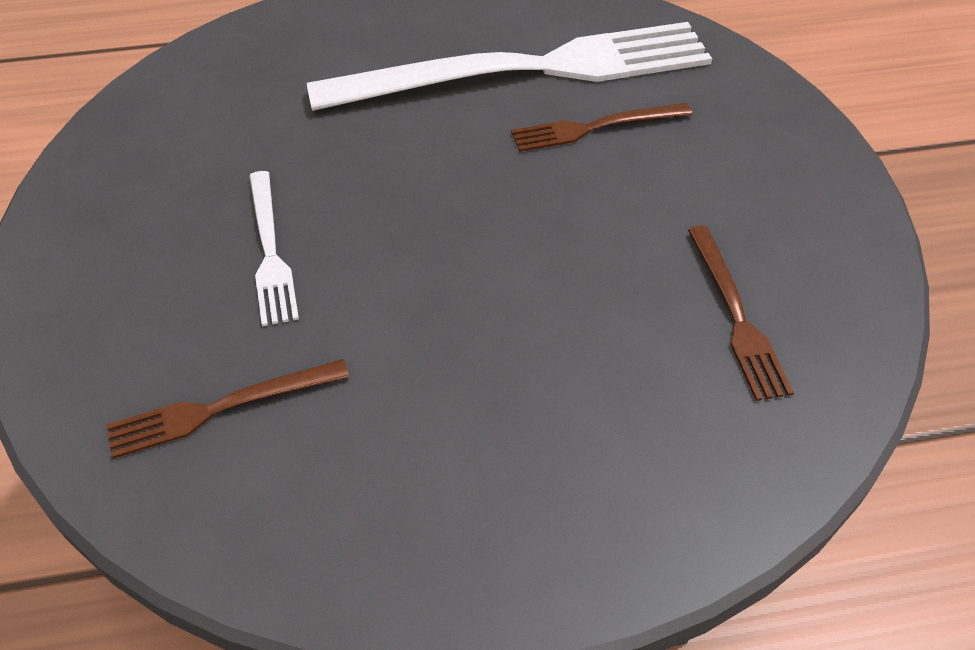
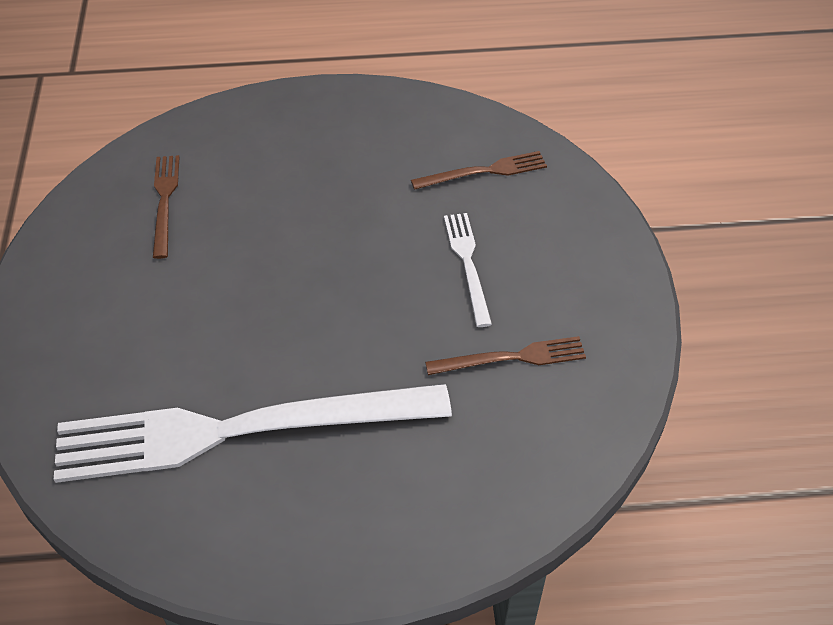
camera: 175 degrees left, 0 degrees up
(595, 127) = (199, 356): brown fork -> brown fork (511, 358)

